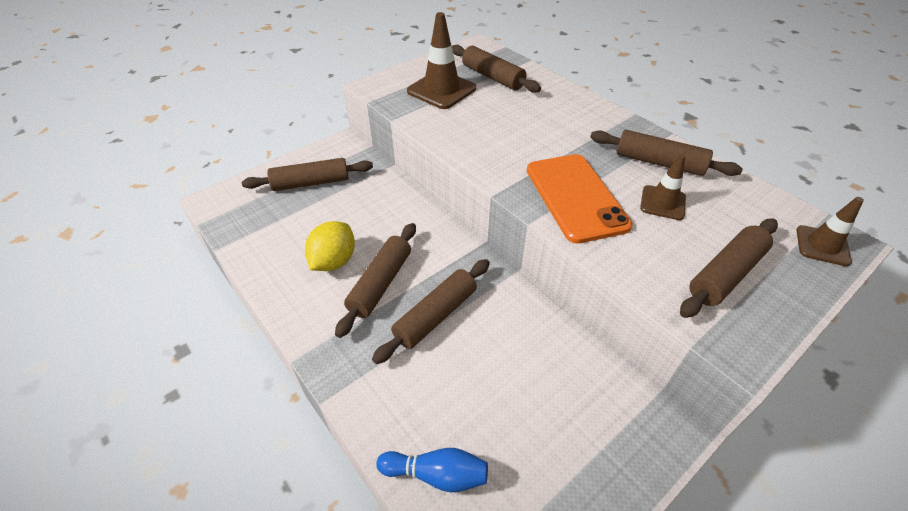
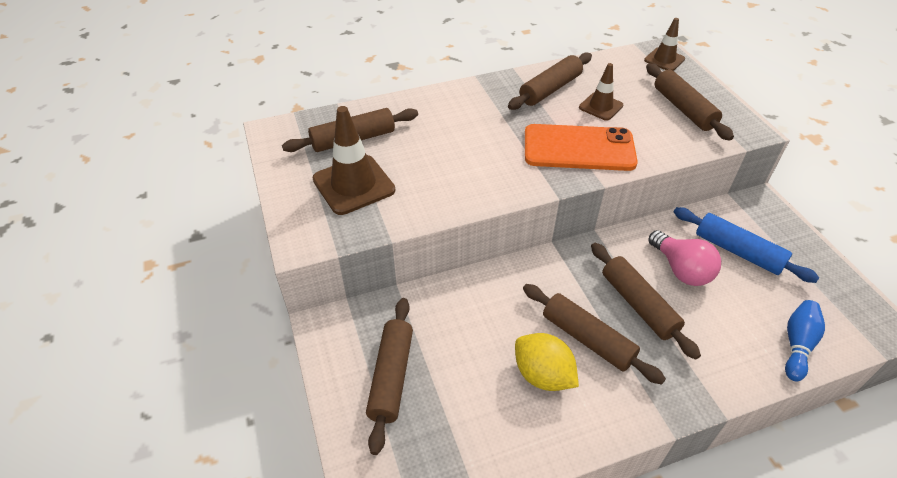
camera: 70 degrees left, 0 degrees up
(501, 347) = (681, 269): none -> pink light bulb
(560, 403) = (738, 251): none -> blue rolling pin

